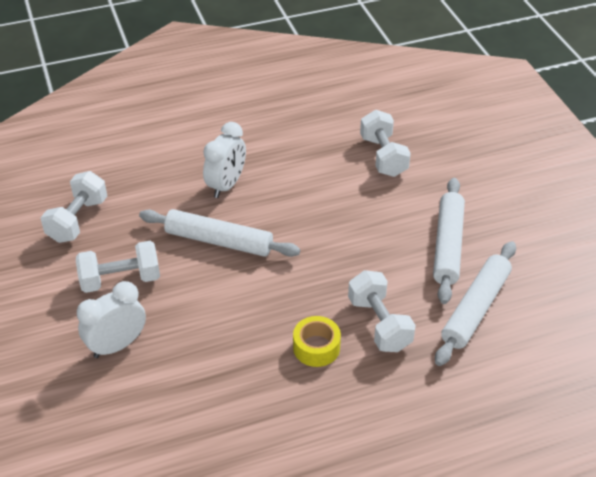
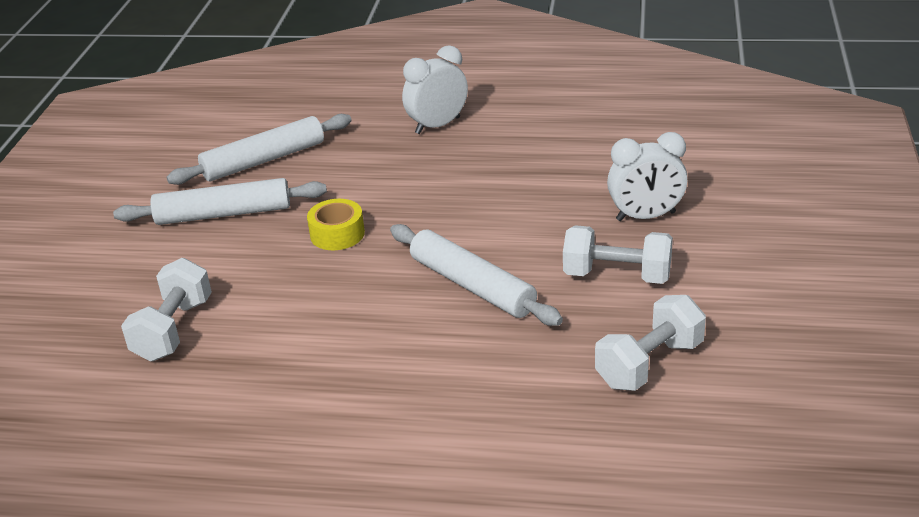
camera: 150 degrees left, 10 degrees down
(226, 185) = (413, 352): white clock -> white clock (437, 125)
(316, 347) = (442, 168): yellow tape -> yellow tape (337, 234)
(379, 324) = (365, 171): white dumbbell -> none
(447, 245) = (223, 214): white rolling pin -> white rolling pin turned 45 degrees clockwise

